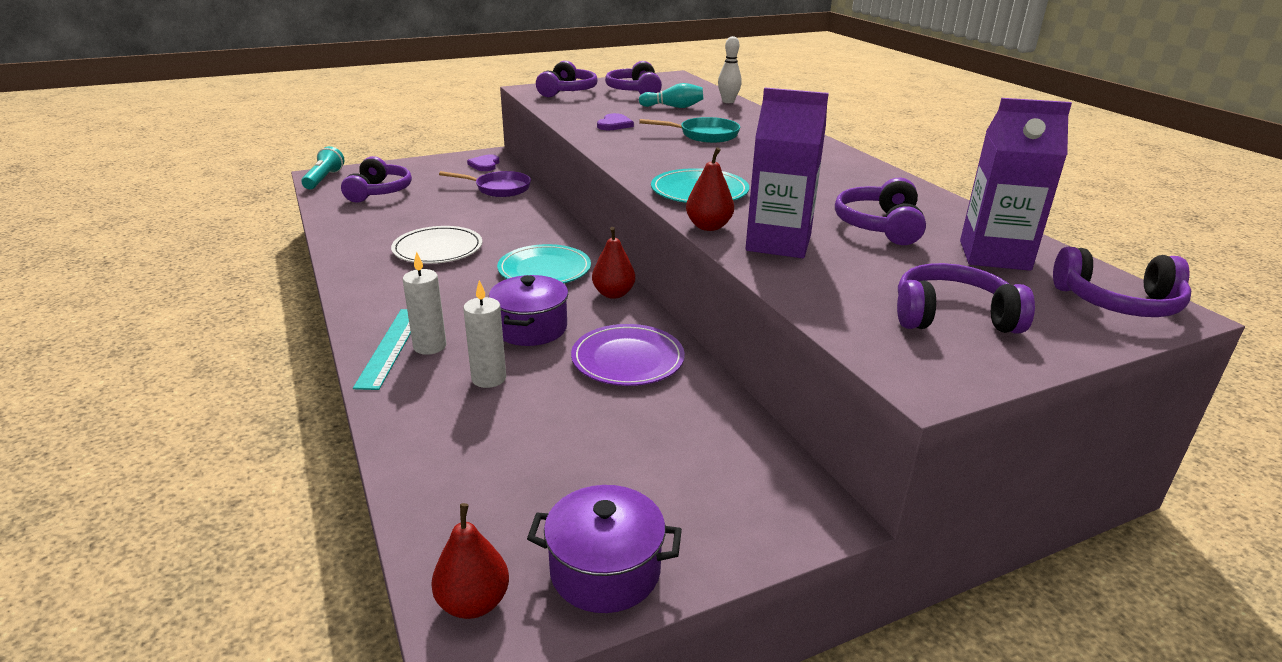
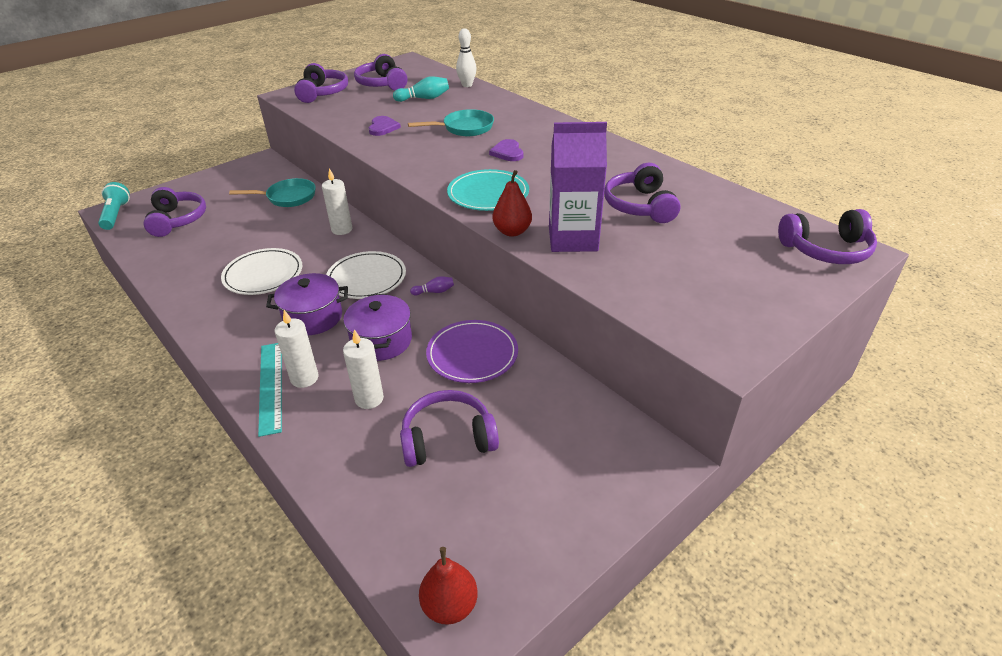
camera: 15 degrees left, 10 degrees up
(485, 165) = (262, 172): purple heart -> purple heart (507, 152)
(499, 189) = (288, 197): purple pan -> turquoise pan
(540, 223) = (342, 229): none -> white candle
(544, 269) = (366, 278): turquoise plate -> white plate
(605, 571) = (534, 549): purple pot -> purple pot (313, 317)
(613, 294) = (434, 291): red pear -> purple bowling pin
(952, 317) = (724, 288): purple headphones -> purple headphones (448, 439)
(994, 255) = (730, 220): purple carton -> none

